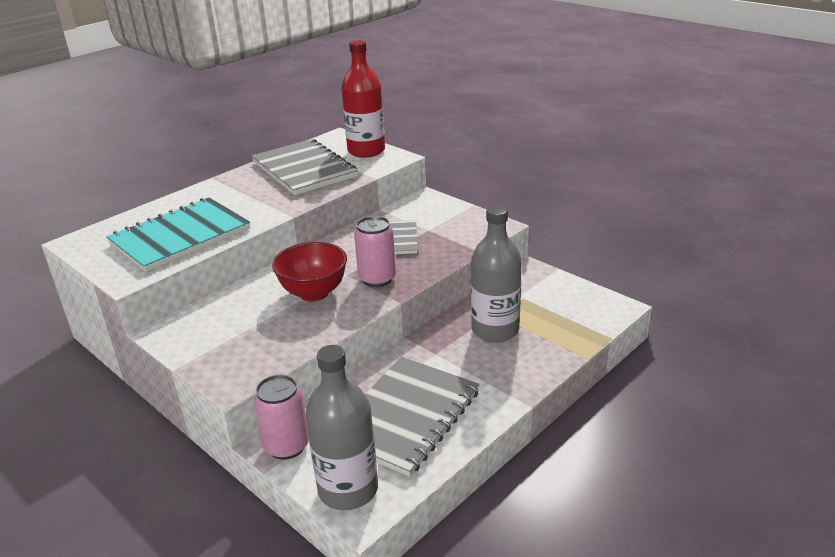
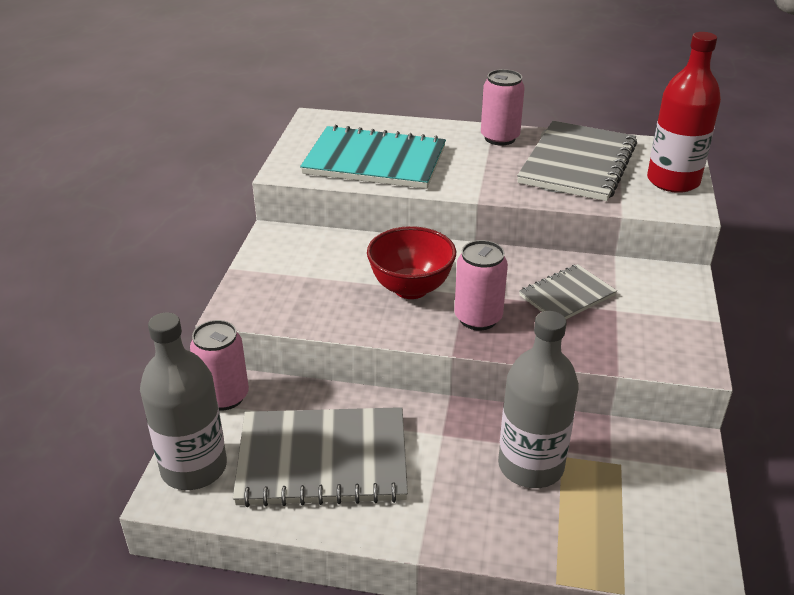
camera: 55 degrees right, 5 degrees up
(232, 182) = (499, 138): none -> pink can

